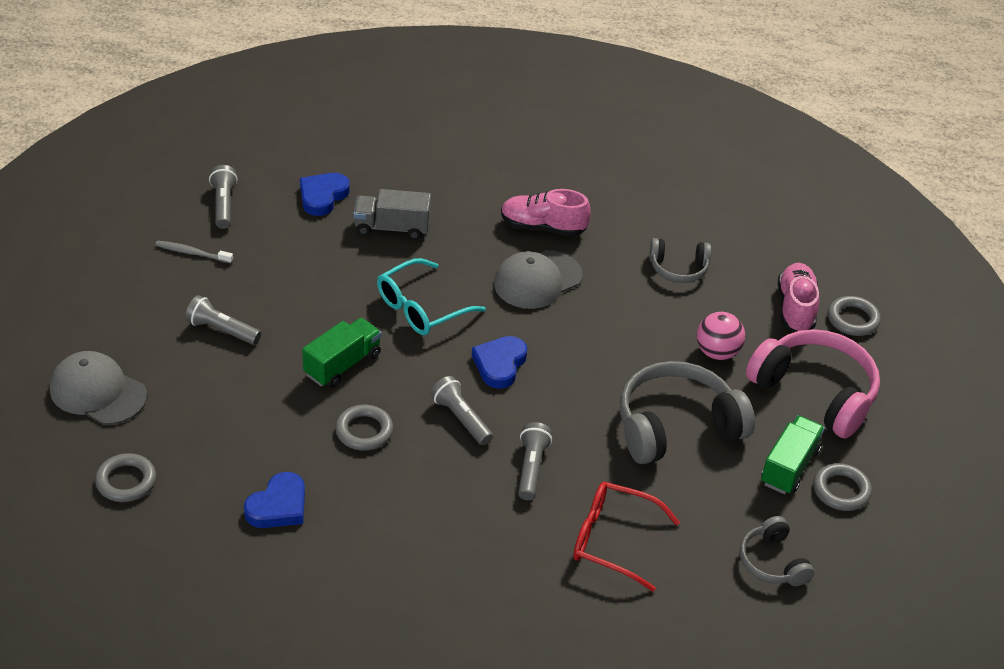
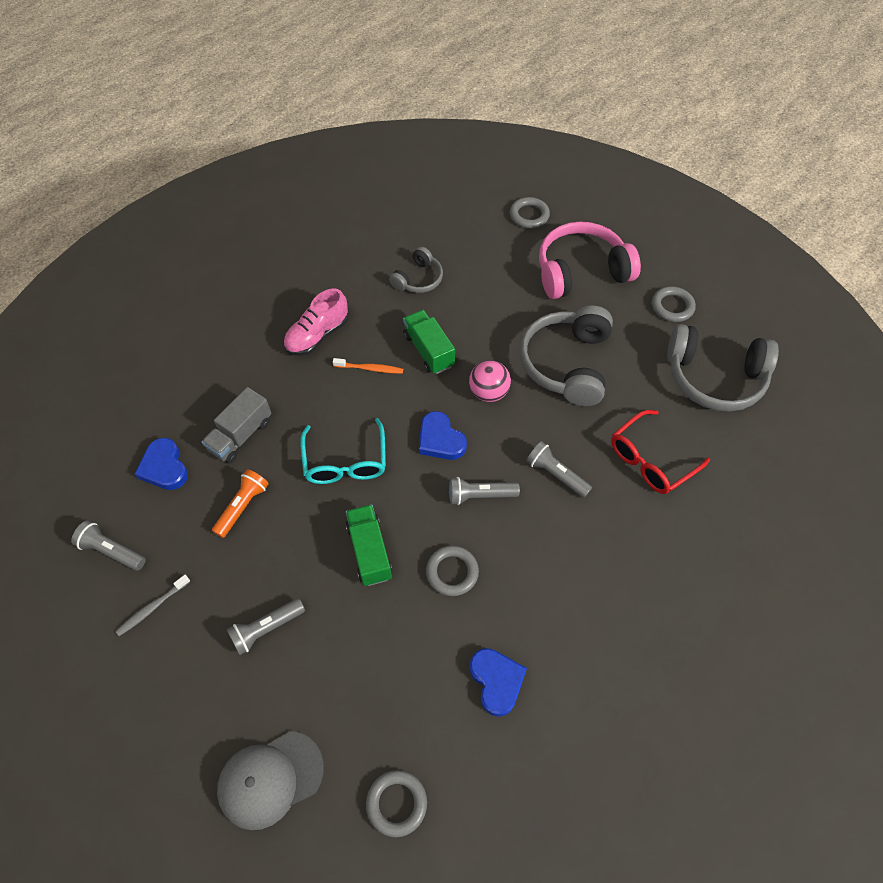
camera: 55 degrees left, 15 degrees up
(323, 262) = (243, 506): none -> orange flashlight
(537, 280) = (370, 368): grey cap -> orange toothbrush
(717, 352) = (512, 302): pink ball -> pink ball (488, 392)
(772, 562) = (714, 378): grey headphones -> grey headphones, size x1.87
(789, 467) = (637, 322): green truck -> green truck (428, 350)
(795, 308) = (500, 238): pink shoe -> none

